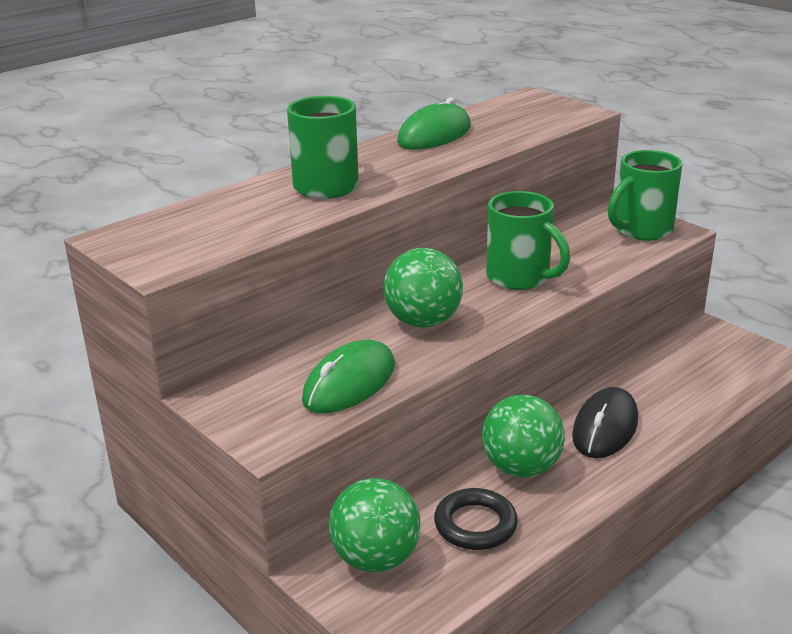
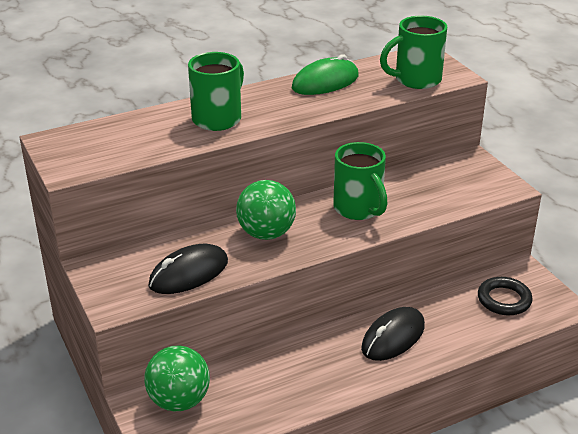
camera: 15 degrees right, 5 degrees up
(349, 383) = (189, 273): green mouse -> black mouse
(475, 524) = (259, 391): black ring -> black ring (504, 300)
(521, 468) = (313, 356): green ball -> none
(641, 230) = (480, 182): green mug -> green mug (416, 80)

